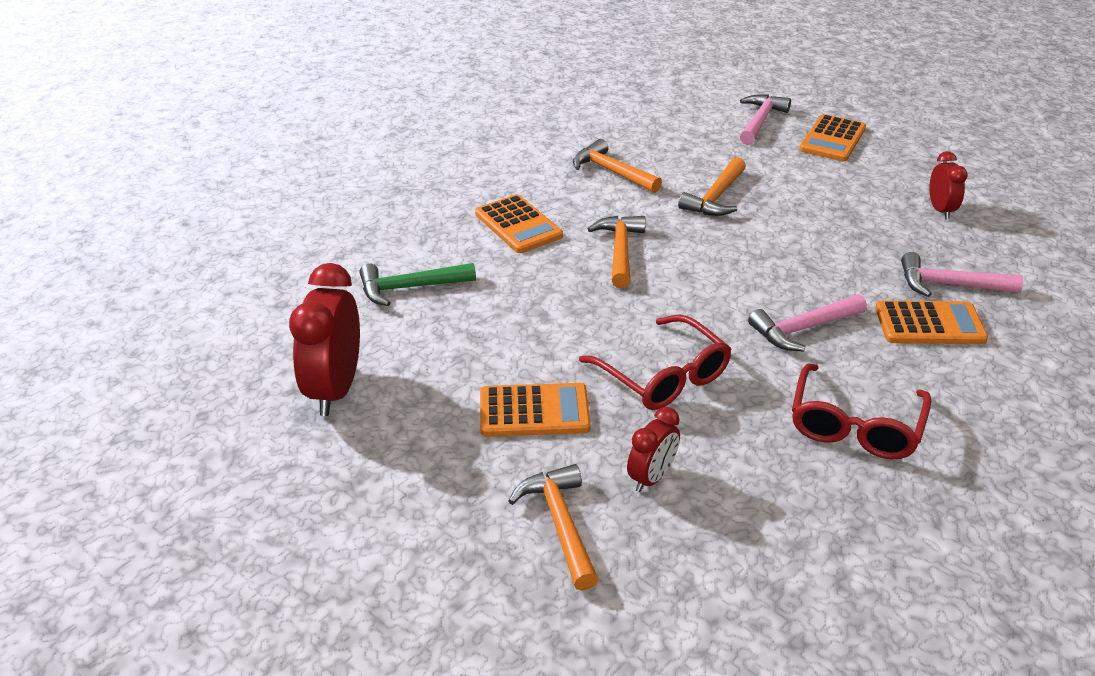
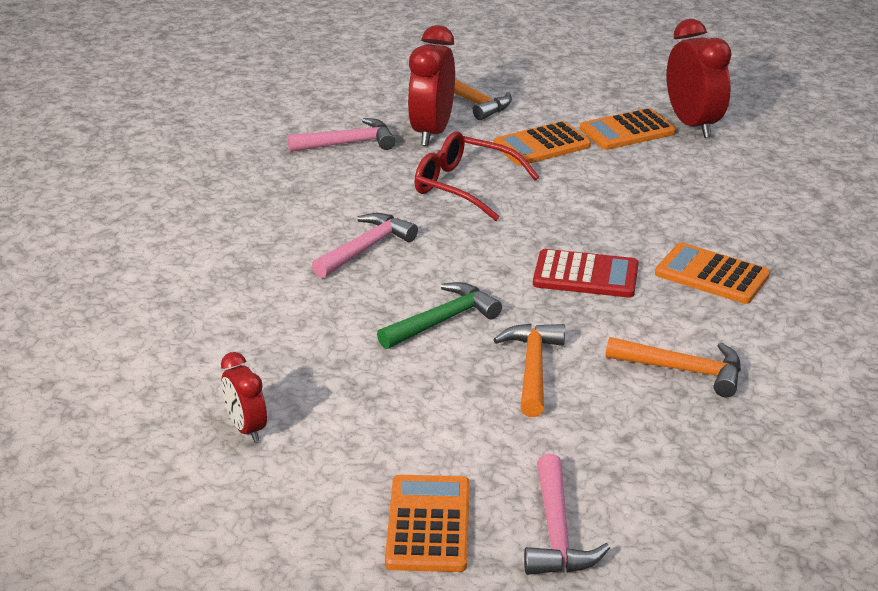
camera: 155 degrees right, 5 degrees down
(410, 288) = (734, 196): green hammer -> green hammer (442, 321)
(620, 251) = (585, 275): orange hammer -> red calculator
(651, 478) = (431, 132): red clock -> red clock, size x1.80
(855, 425) = (299, 191): red glasses -> none
(929, 324) = (247, 281): orange calculator -> orange calculator (627, 131)
(949, 285) = (229, 327): pink hammer -> pink hammer (348, 143)

